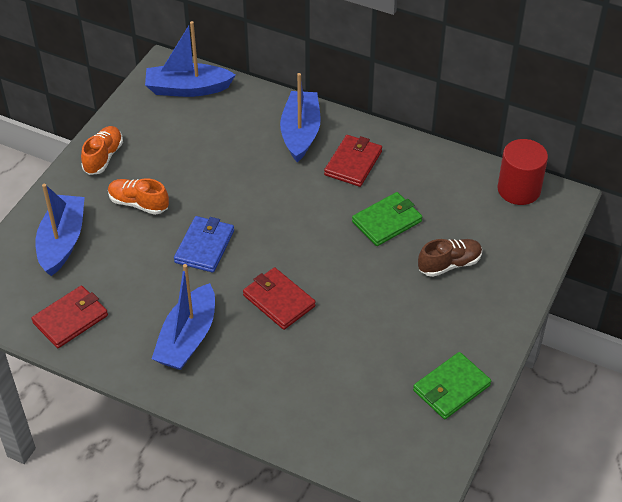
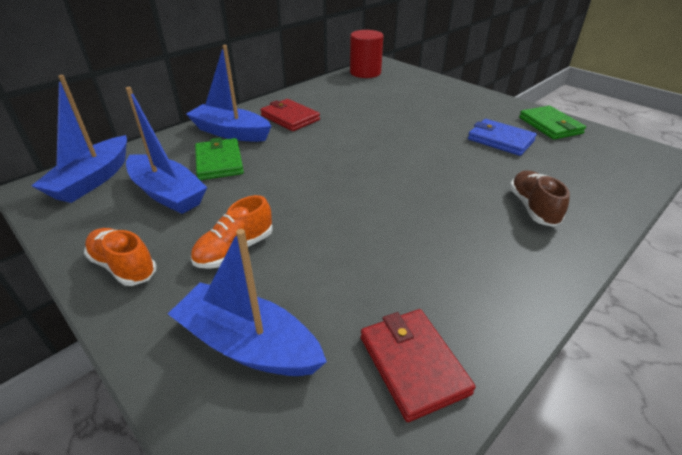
camera: 70 degrees left, 10 degrees down
(188, 338) = (474, 250): blue boat -> blue boat (167, 193)
(204, 246) = (339, 212): blue wallet -> blue wallet (500, 140)
(278, 301) = (436, 181): red wallet -> none
(387, 221) = (366, 117): green wallet -> green wallet (219, 162)
(449, 264) = (424, 104): brown shoe -> brown shoe (533, 208)

